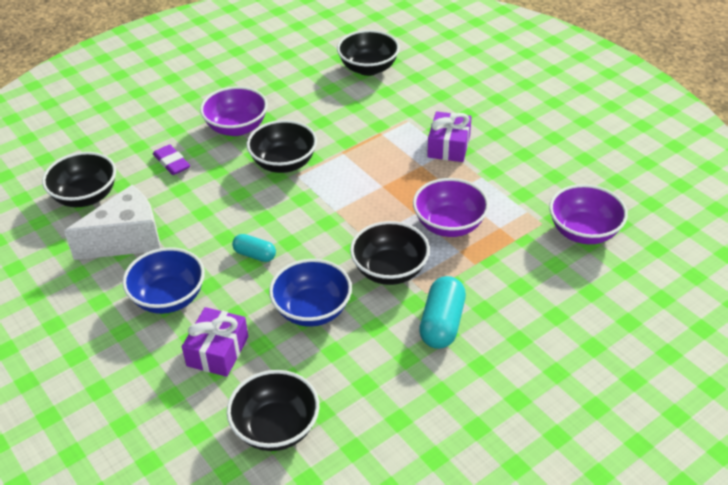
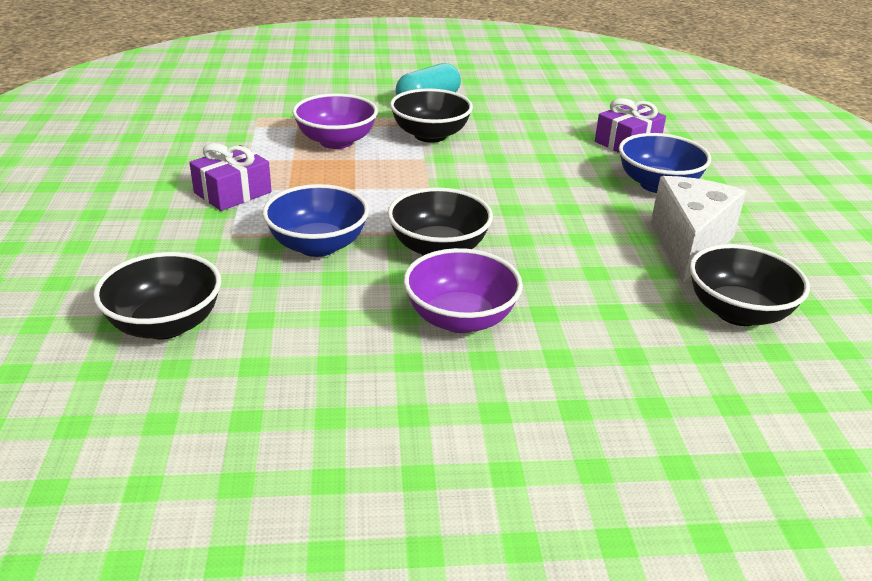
camera: 150 degrees left, 10 degrees down
(127, 240) = (689, 244): white cheese -> white cheese turned 105 degrees clockwise
(171, 163) = (591, 308): purple eraser -> none
(255, 255) = (547, 185): turquoise capsule -> none
(276, 428) = (604, 100): black bowl -> none
(312, 310) = (524, 137): blue bowl -> blue bowl (318, 245)
(583, 232) = (237, 102): purple bowl -> none

